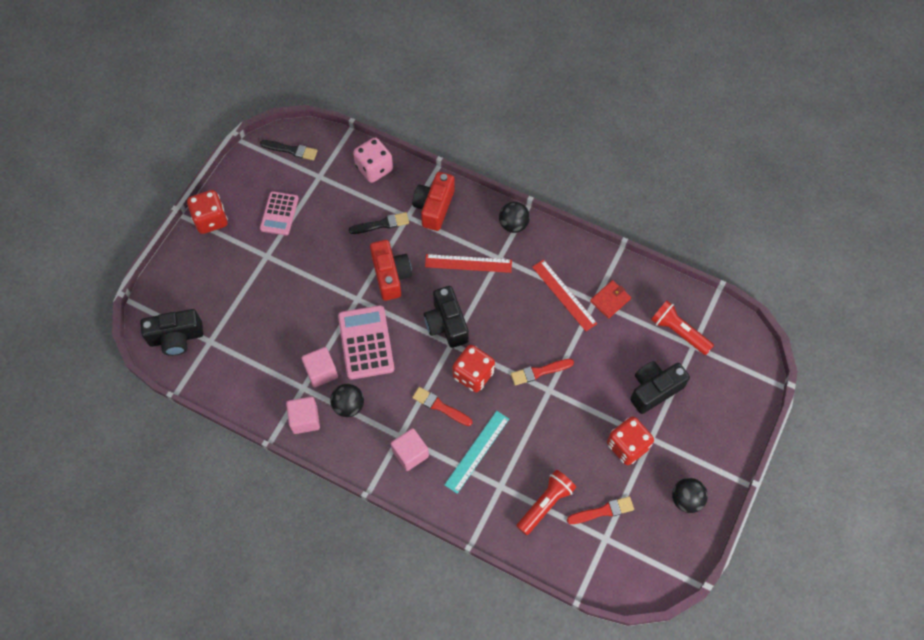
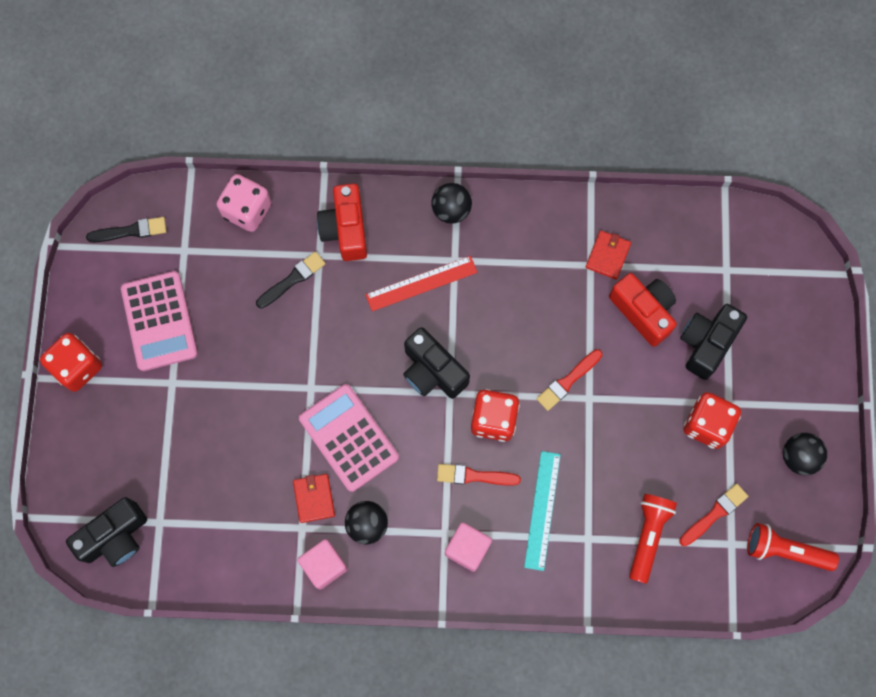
camera: 25 degrees left, 10 degrees up
(279, 213) = (159, 321): pink calculator -> pink calculator, size x1.52
(321, 372) = (314, 498): pink cube -> red wallet
(391, 275) = (336, 340): red camera -> red camera (643, 311)
(564, 295) = (552, 273): red ruler -> none
(679, 332) = (703, 260): red flashlight -> red flashlight (785, 550)

